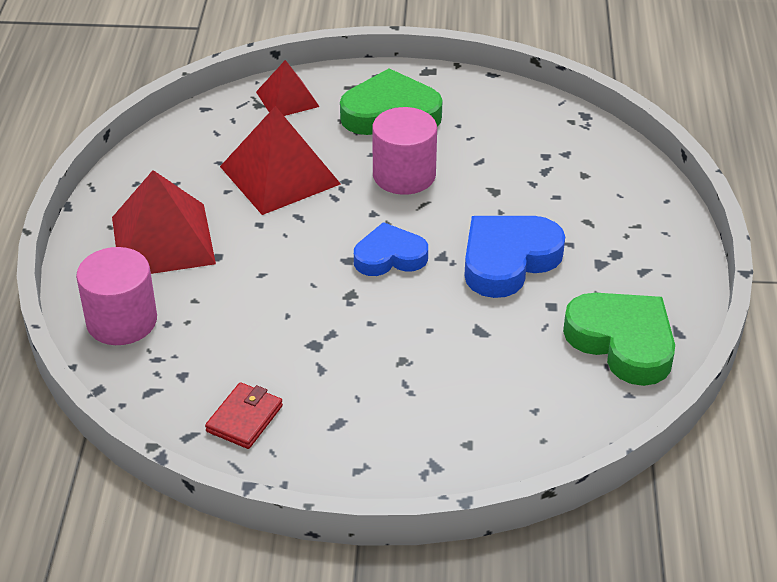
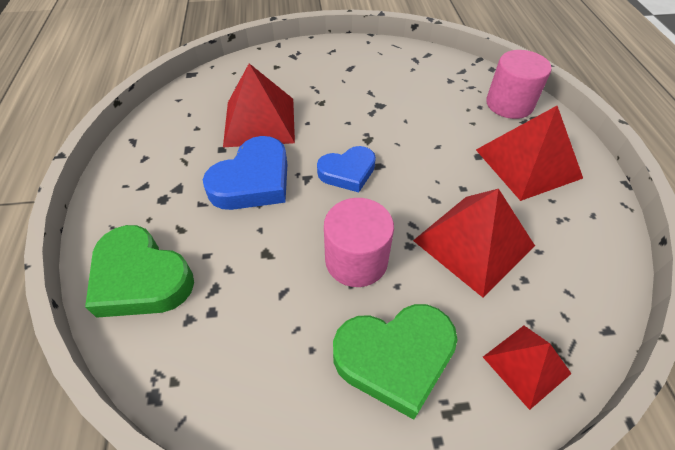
camera: 170 degrees right, 10 degrees up
(244, 419) = (402, 64): red wallet -> none
(498, 339) = (260, 121): none -> red pyramid
(622, 342) = (174, 129): green heart -> green heart (141, 278)

